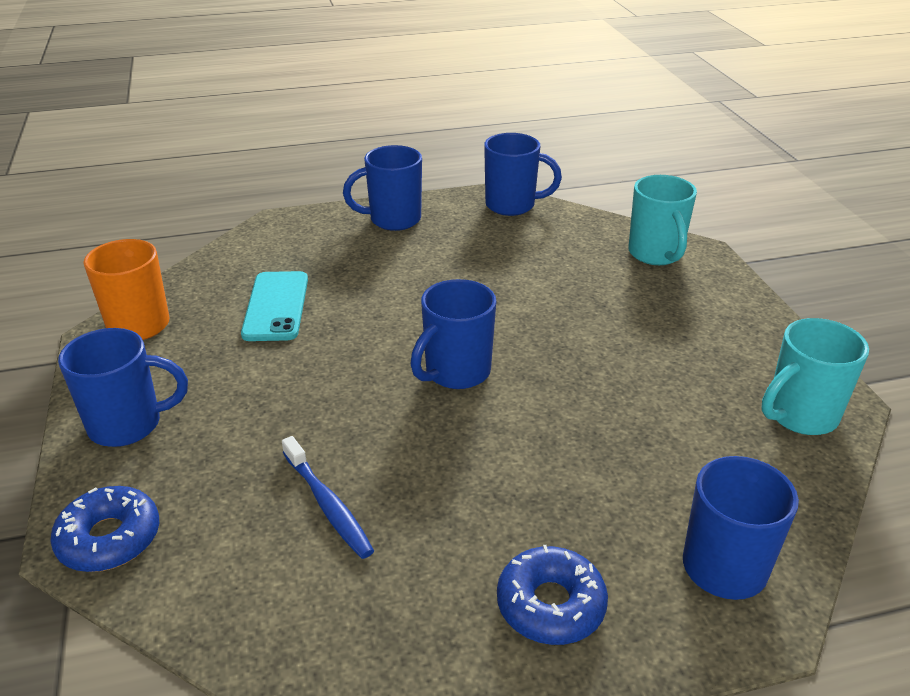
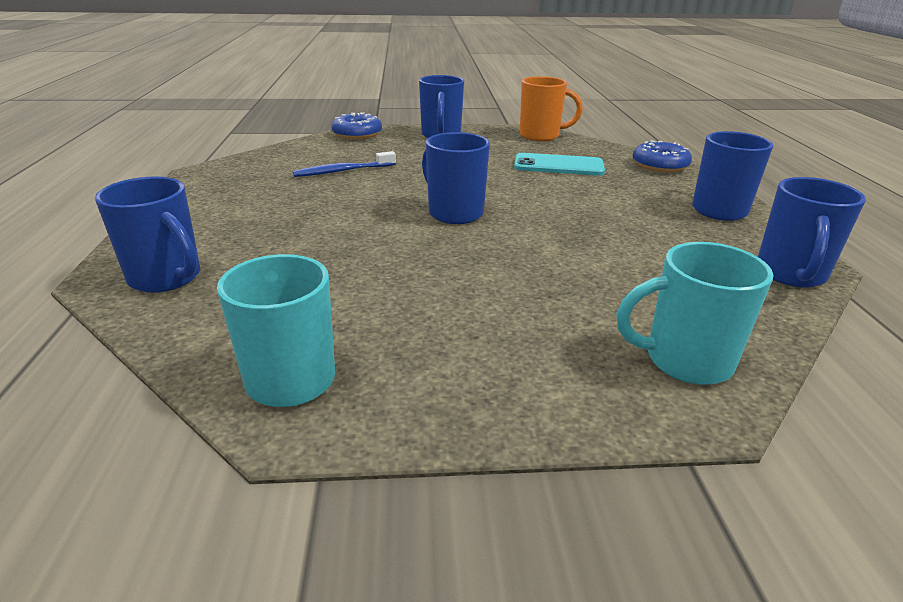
camera: 100 degrees right, 5 degrees down
(550, 605) = (209, 216): blue donut -> blue donut (660, 165)

